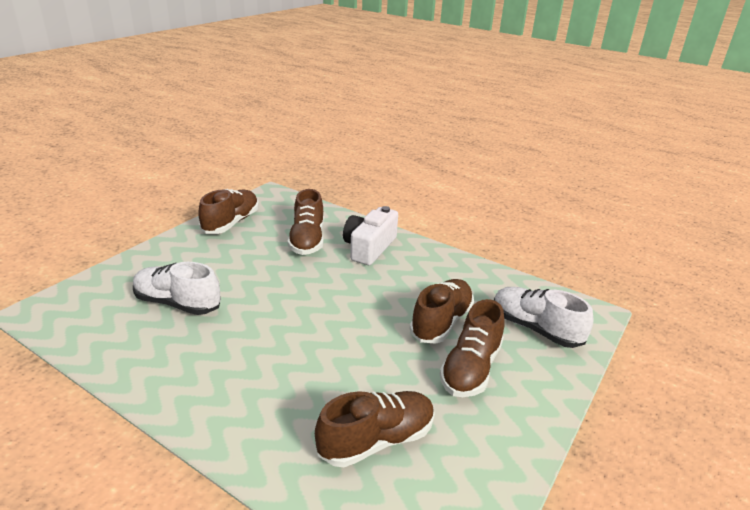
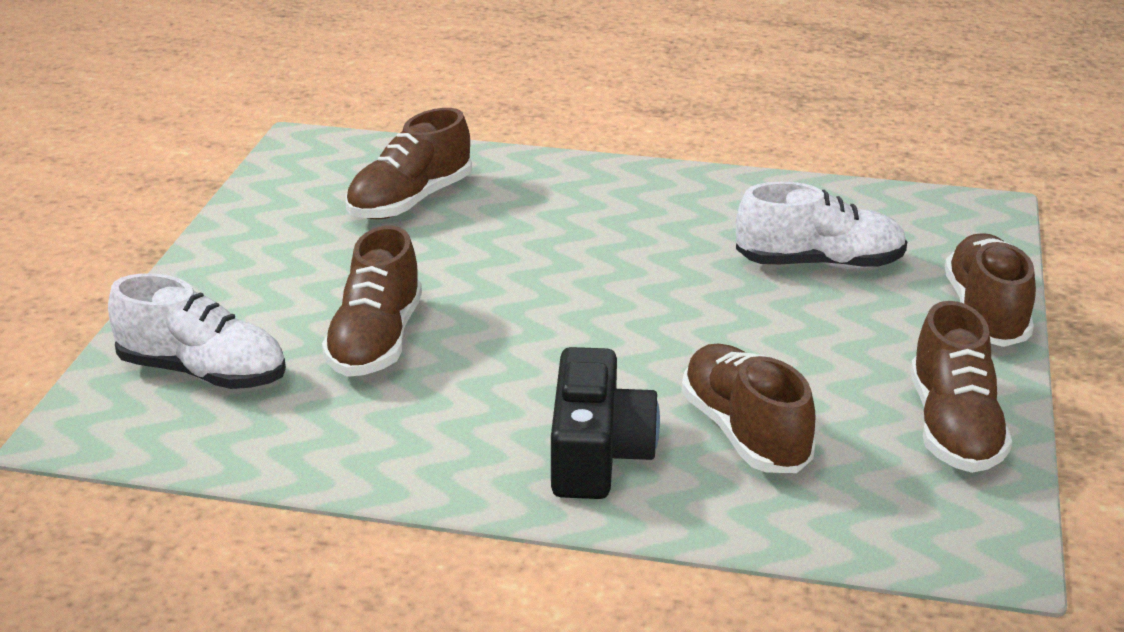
camera: 160 degrees right, 0 degrees up
(369, 247) = (597, 453): white camera -> black camera
(471, 368) = (310, 291): brown shoe -> brown shoe (986, 313)

